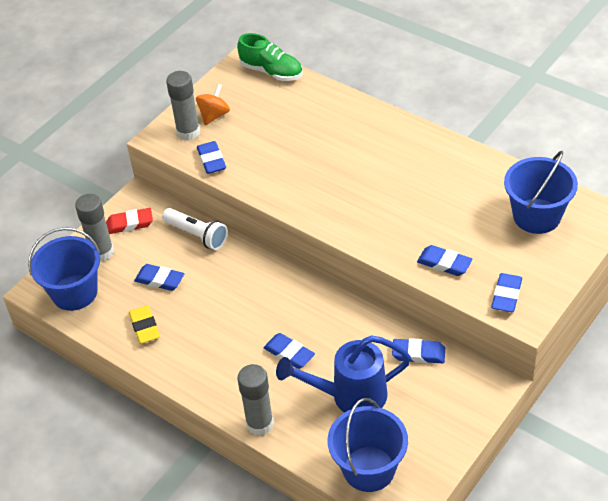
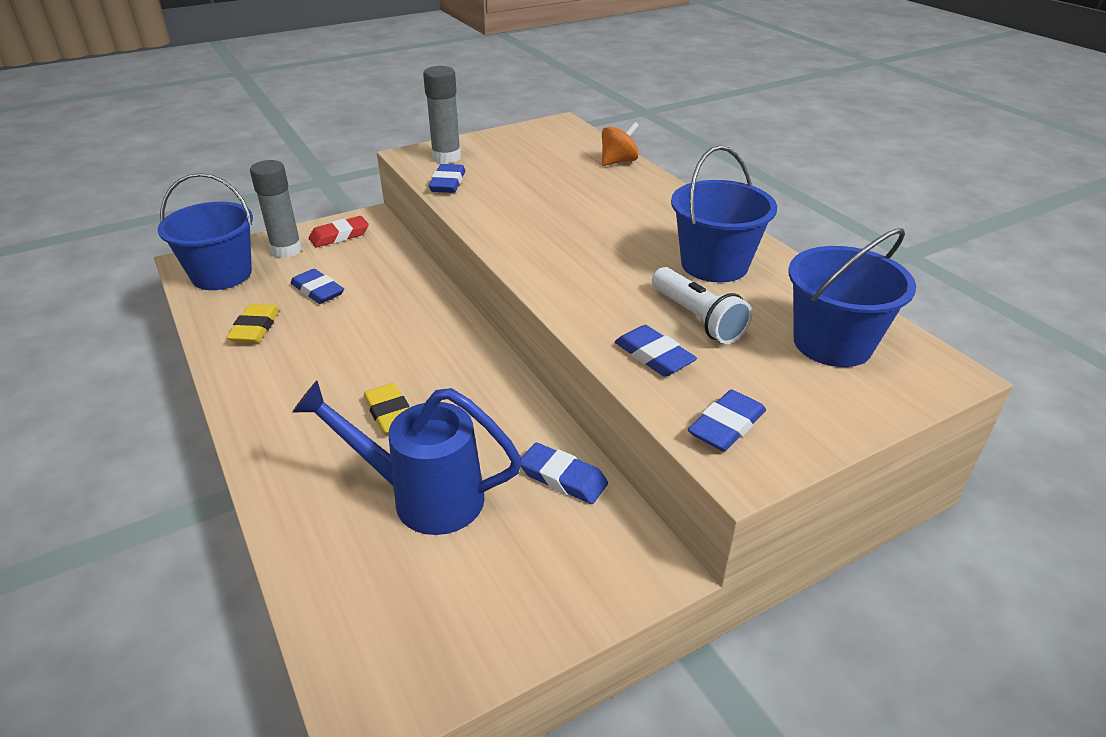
camera: 20 degrees right, 10 degrees down
(130, 223) = (339, 236): red eraser -> red eraser turned 45 degrees counterclockwise
(197, 235) = (397, 264): white flashlight -> white flashlight (697, 318)
(214, 115) = (486, 152): orange spinning top -> orange spinning top (618, 162)
(260, 424) = (275, 484): grey glue stick -> none
(271, 71) = (579, 136): green shoe -> none
(289, 353) = (390, 413): blue eraser -> yellow eraser
(369, 469) = (365, 616): blue bucket -> blue bucket (714, 264)

